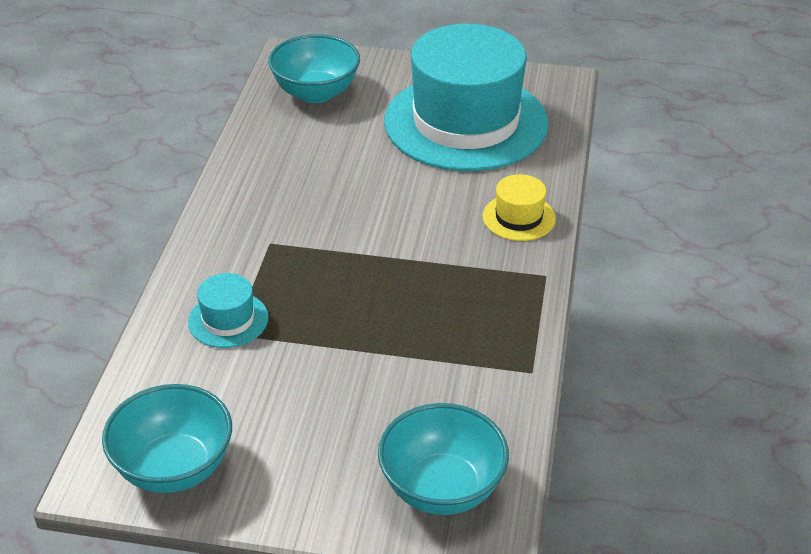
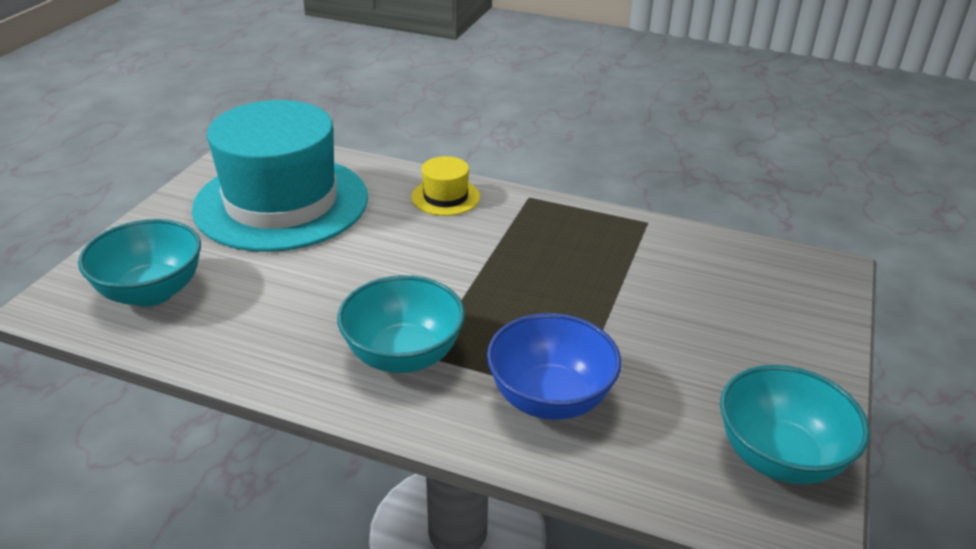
camera: 80 degrees left, 5 degrees down
(228, 320) = (550, 398): turquoise hat -> blue bowl
(442, 488) = (784, 285): turquoise bowl -> turquoise bowl (403, 355)

